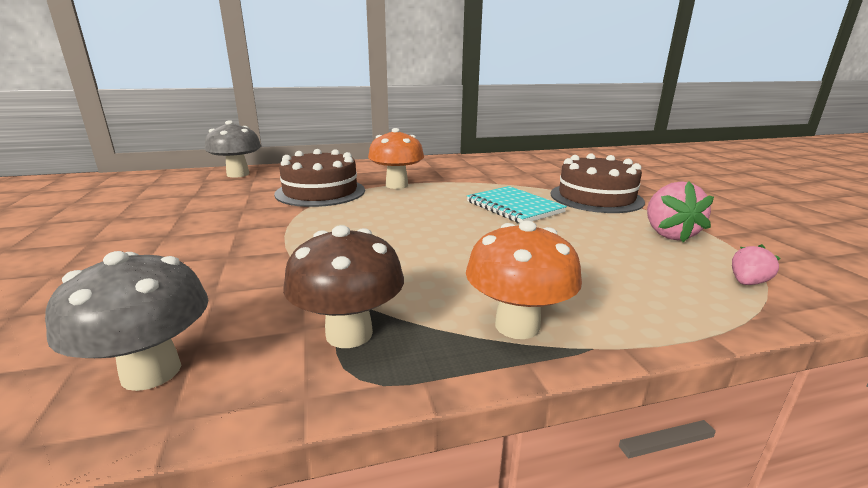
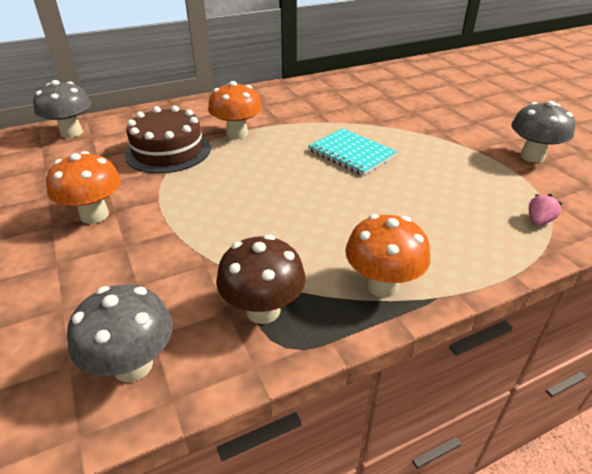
camera: 10 degrees left, 15 degrees up
(214, 231) = (94, 215): none -> orange mushroom
(596, 197) = (419, 133): brown cake -> none
(668, 234) = (481, 174): pink strawberry -> none
(736, 224) = (532, 156): none -> grey mushroom

